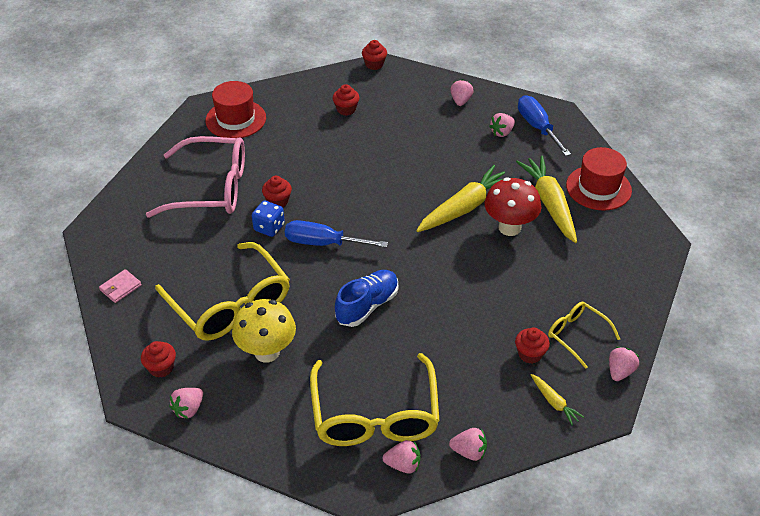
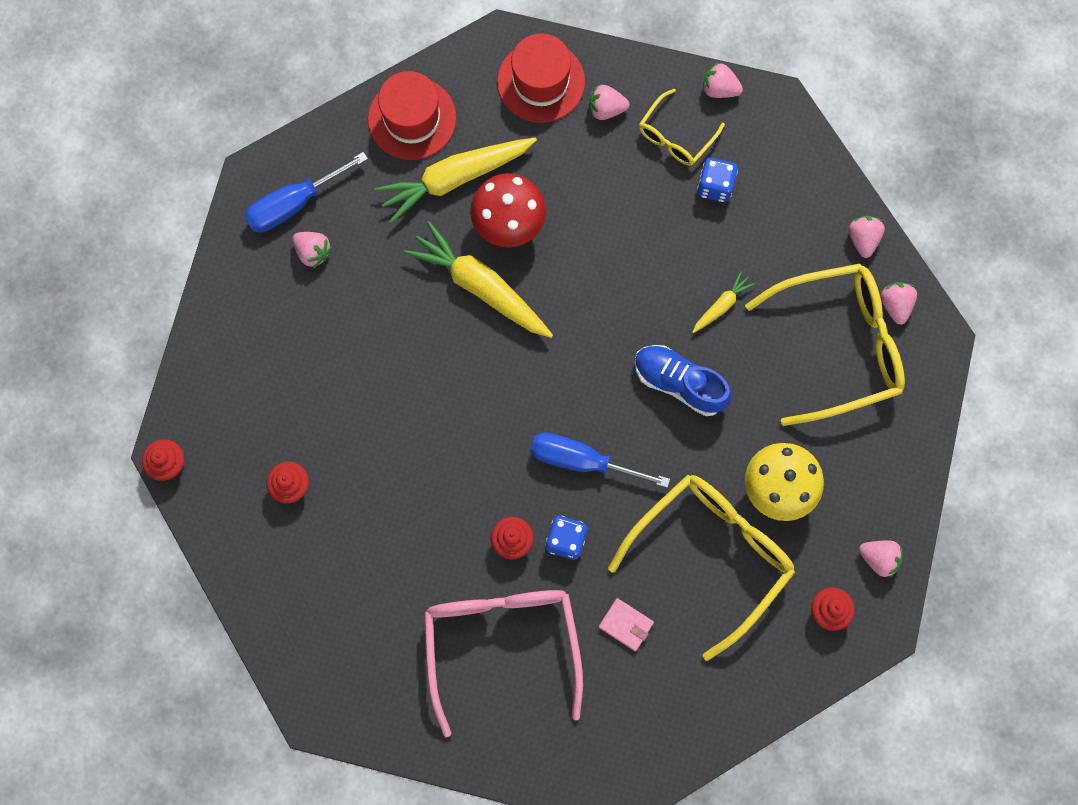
camera: 100 degrees left, 30 degrees up
(120, 287) = (713, 709): pink wallet -> pink wallet (626, 624)
(236, 119) = (340, 652): red hat -> red hat (541, 82)
(323, 243) = (581, 460): blue screwdriver -> blue screwdriver turned 105 degrees clockwise
(460, 101) = (246, 318): pink strawberry -> pink strawberry (606, 109)
(530, 354) = (715, 186): red cupcake -> blue dice
(554, 402) = (778, 156): yellow carrot -> yellow carrot (721, 305)

